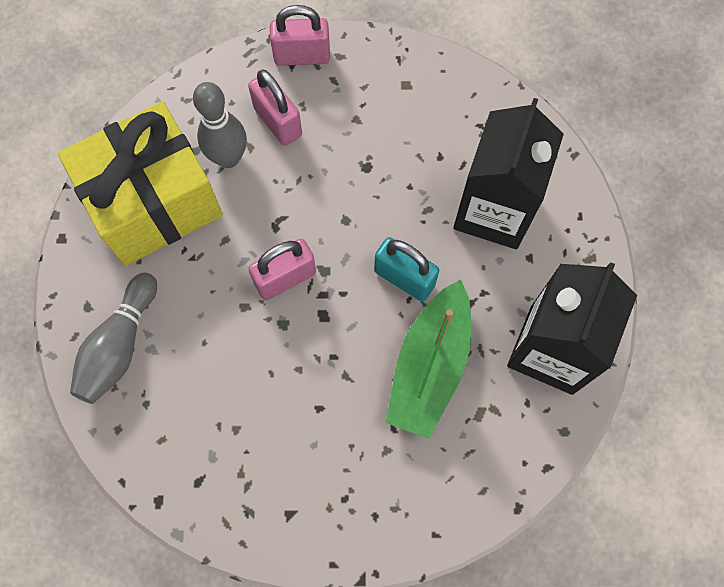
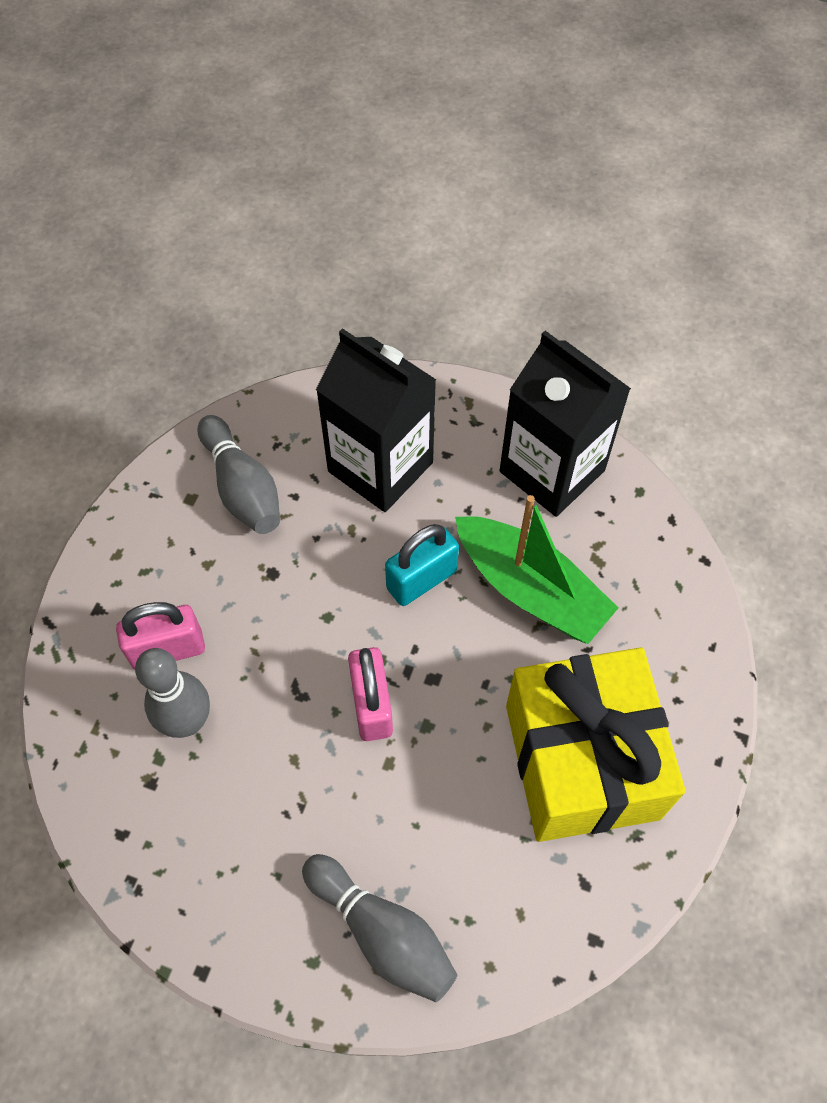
camera: 70 degrees left, 10 degrees down
(153, 202) = (205, 832): yellow gift -> yellow gift (581, 761)
(302, 56) = (94, 595): pink padlock -> none
(430, 117) = (242, 488): none -> grey bowling pin

